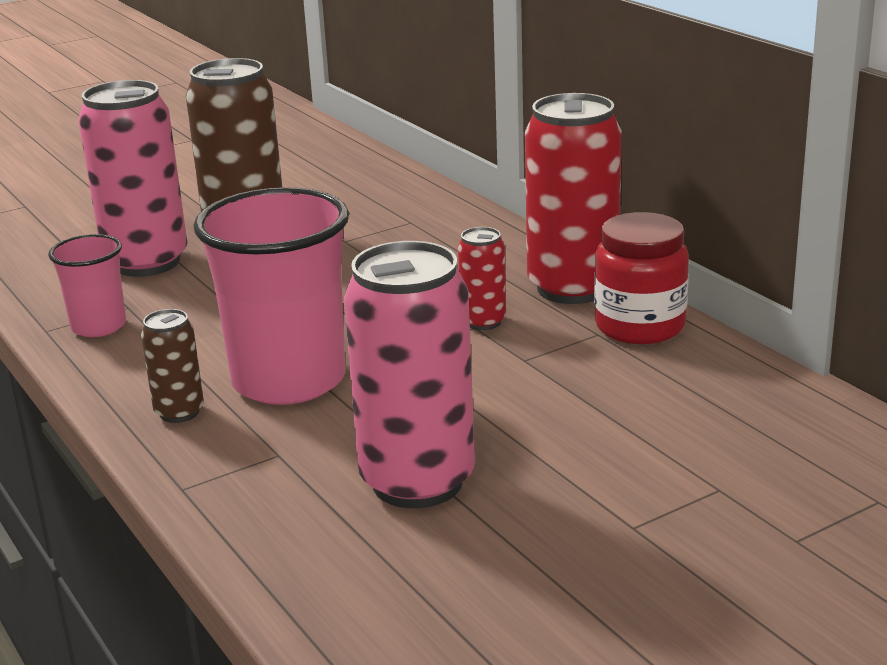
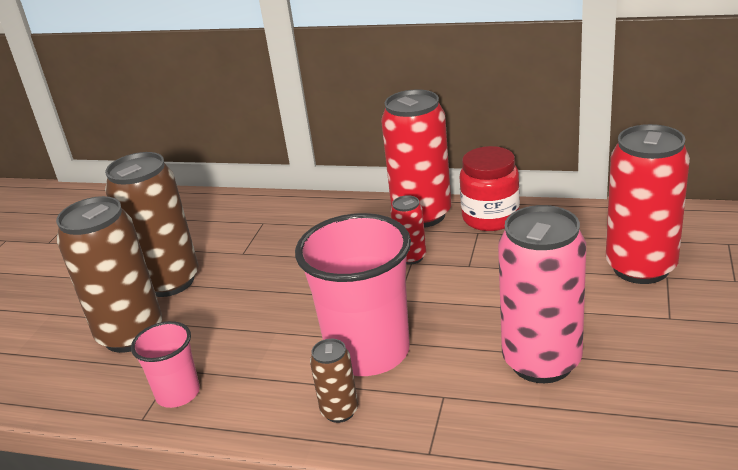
camera: 40 degrees left, 5 degrees up
(146, 262) = (131, 334): pink can -> brown can
(706, 463) = (640, 267): none -> red can

